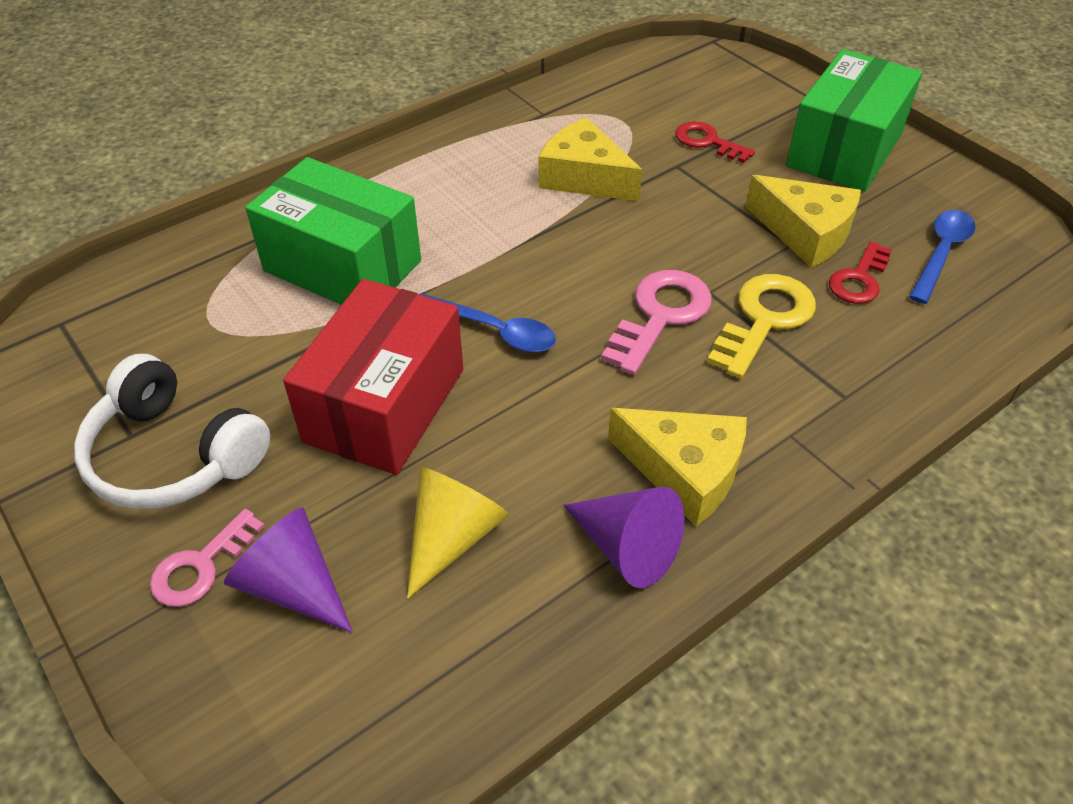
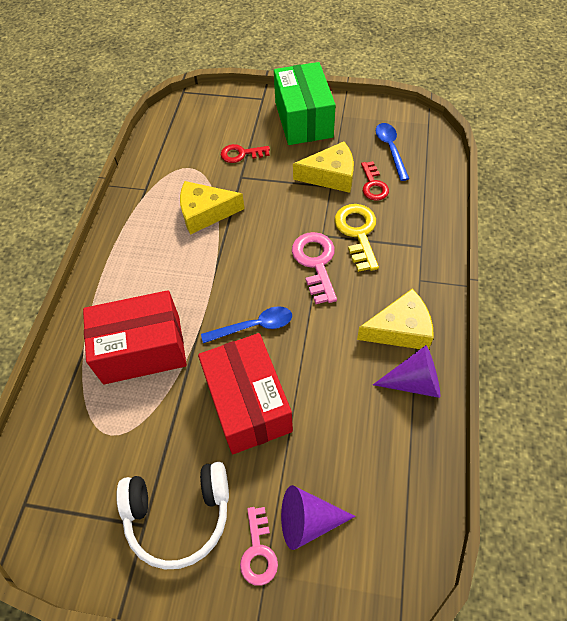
camera: 40 degrees left, 10 degrees up
(343, 266) = (142, 349): green box -> red box
(453, 536) = (346, 438): yellow cone -> none

